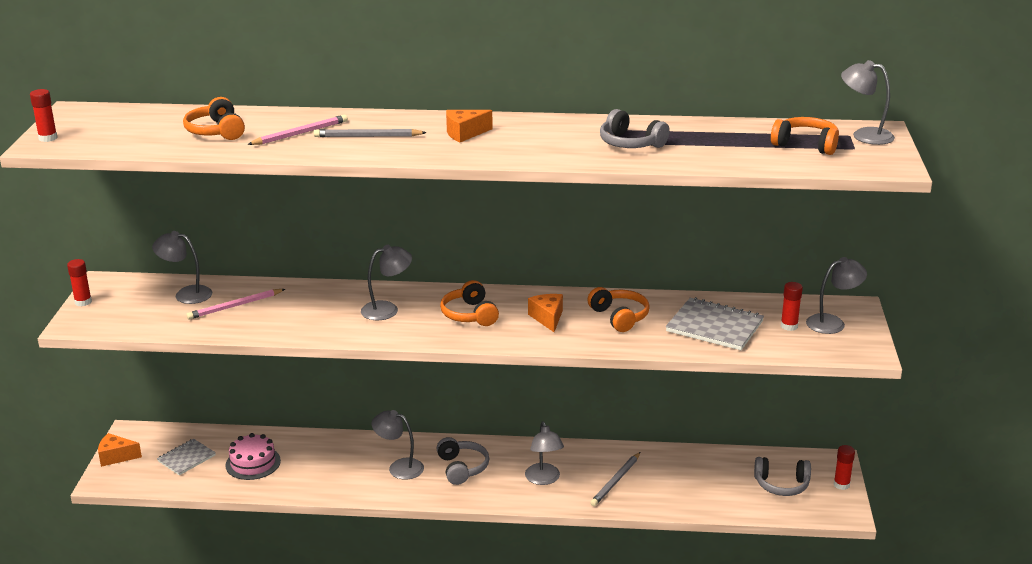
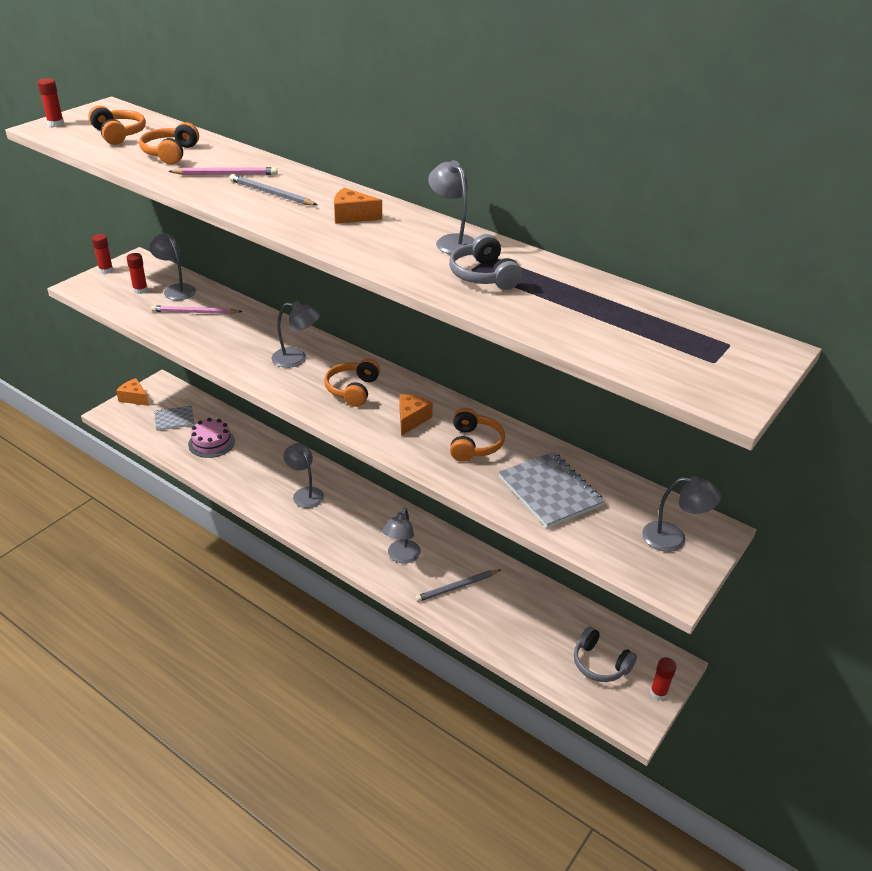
camera: 30 degrees right, 10 degrees up
(462, 468) = (349, 516): grey headphones -> none
(789, 326) = (623, 522): red glue stick -> red glue stick (140, 290)
(806, 145) = (663, 339): orange headphones -> orange headphones (118, 134)
(864, 135) = (747, 350): grey lamp -> grey lamp (452, 241)

